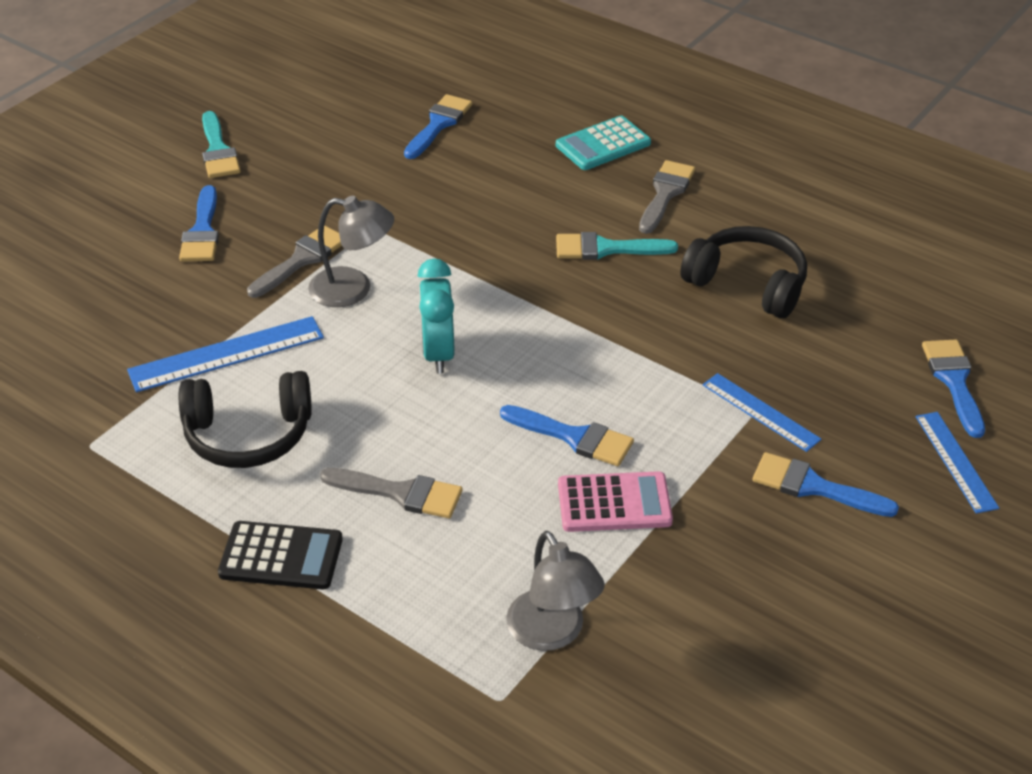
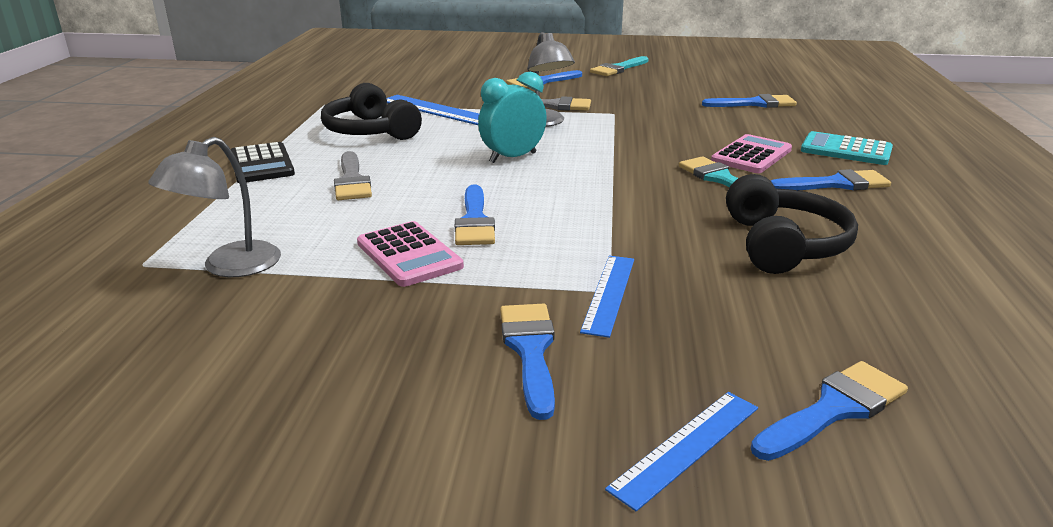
camera: 60 degrees right, 15 degrees down
(568, 202) = (751, 155): none -> pink calculator
(665, 194) = (835, 184): grey brush -> blue brush

